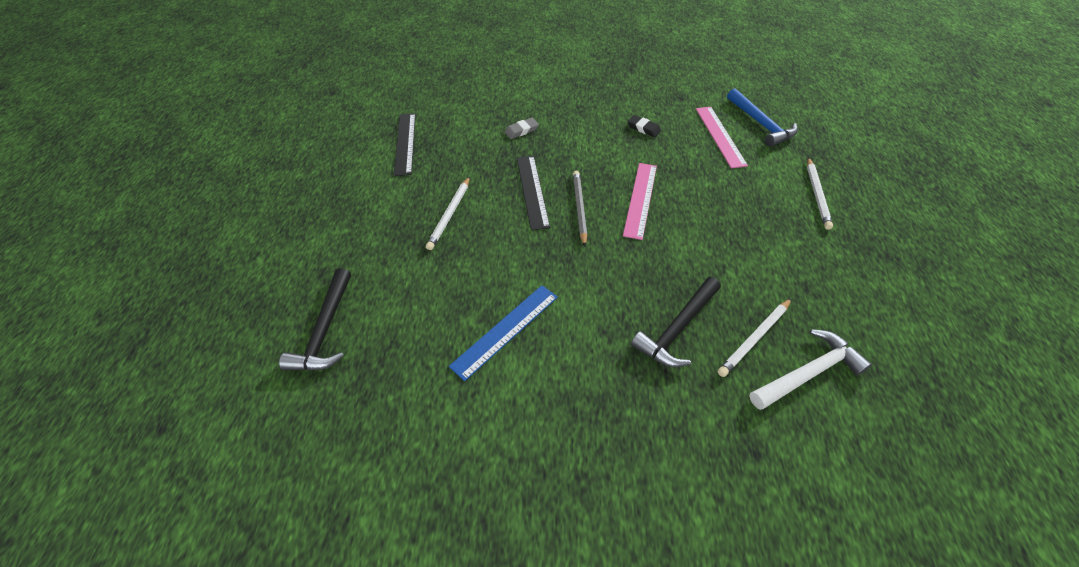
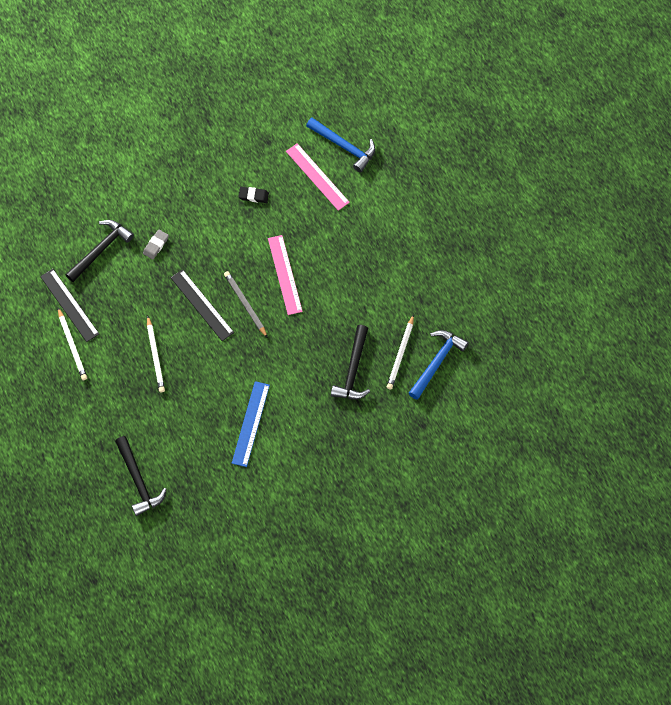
camera: 30 degrees left, 15 degrees up
(468, 116) = (101, 250): none -> black hammer
(808, 373) = (437, 362): white hammer -> blue hammer
(817, 195) = (407, 209): white pencil -> white pencil (72, 345)

